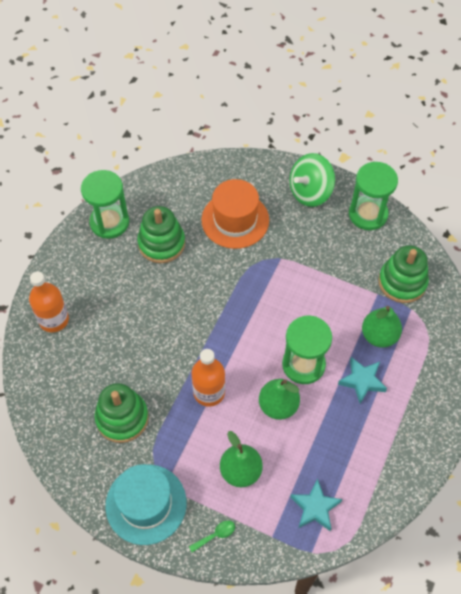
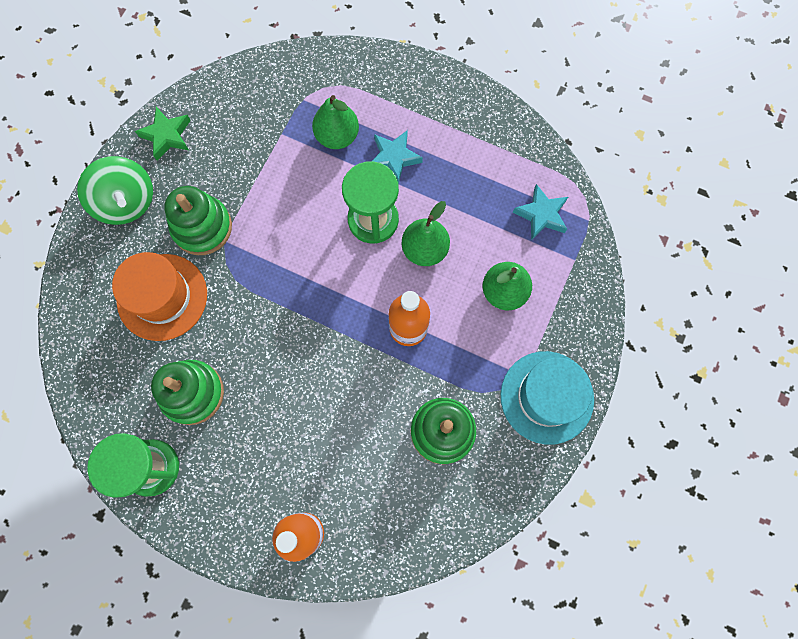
camera: 90 degrees left, 15 degrees up
(216, 535) = (577, 318): green spoon -> none
(368, 214) = (167, 136): green hourglass -> green star
(402, 282) = (267, 106): green stacking toy -> green stacking toy (202, 227)

